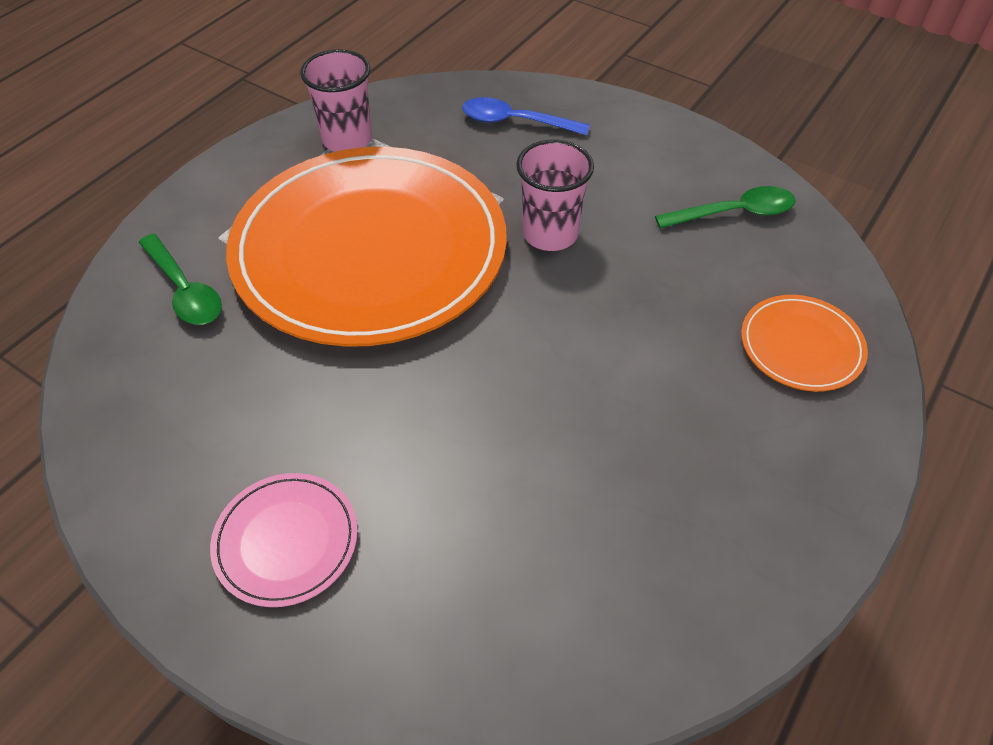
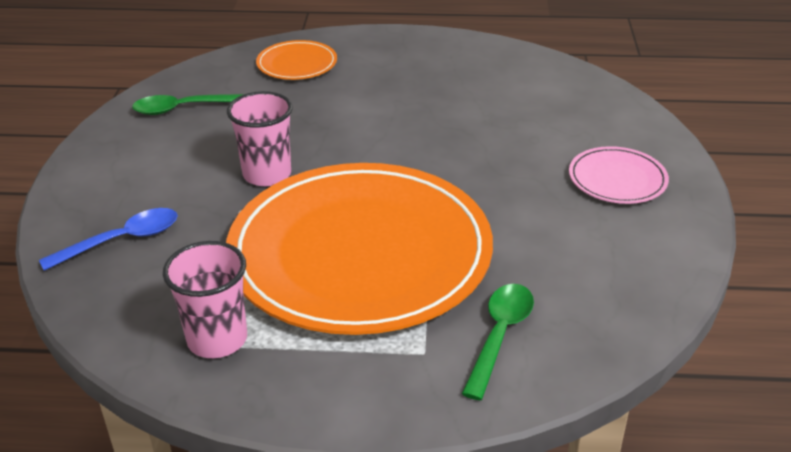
camera: 120 degrees left, 15 degrees down
(516, 122) = (121, 241): blue spoon -> blue spoon turned 105 degrees counterclockwise
(733, 213) = (184, 108): green spoon -> green spoon turned 60 degrees counterclockwise

